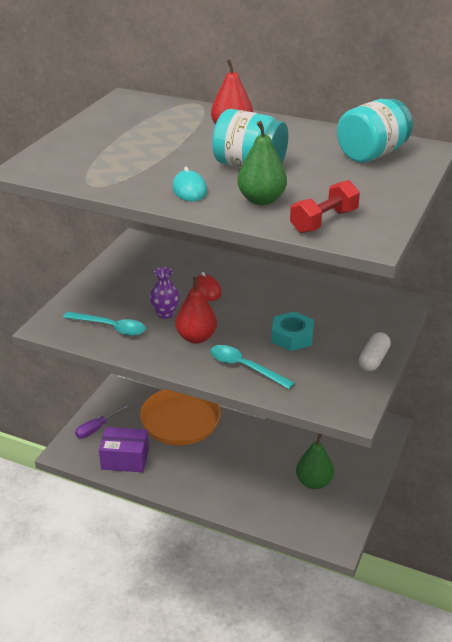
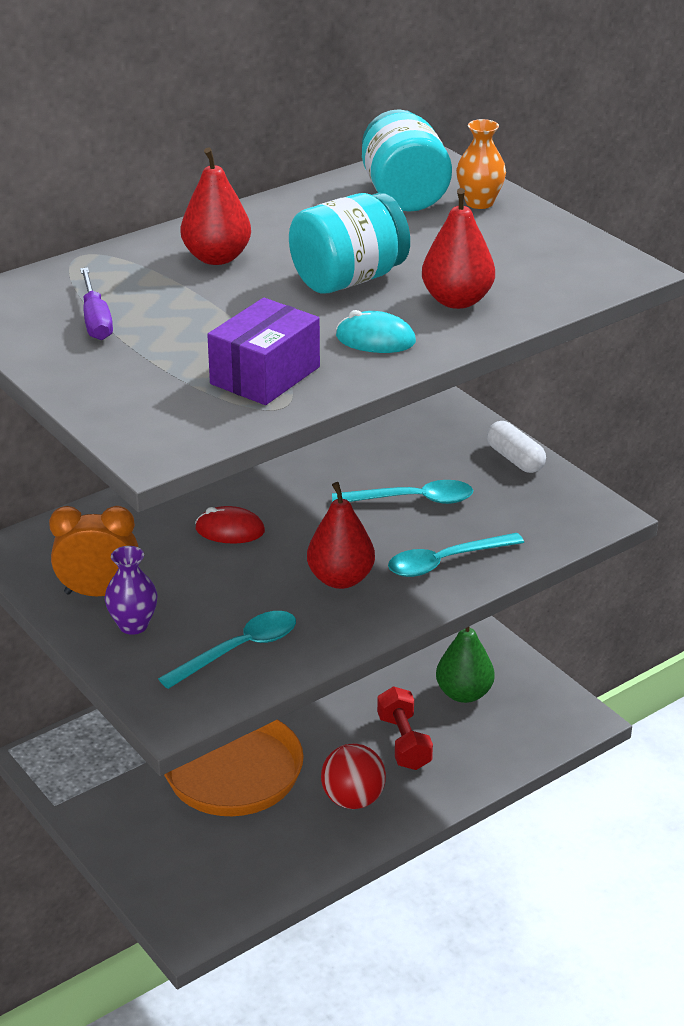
camera: 60 degrees left, 0 degrees up
(97, 428) = (165, 873): purple screwdriver -> purple screwdriver (96, 320)
(123, 273) = (99, 593): none -> orange clock
(125, 459) = (265, 864): purple box -> purple box (265, 375)
(165, 314) = (253, 587): purple vase -> purple vase (133, 625)
(194, 472) = (353, 799): none -> red ball
(261, 200) = (457, 301): green pear -> red pear
(292, 337) = (413, 500): turquoise nut -> turquoise spoon
(324, 221) = (552, 280): red dumbbell -> red dumbbell (404, 742)
(395, 176) = (479, 203): none -> orange vase

